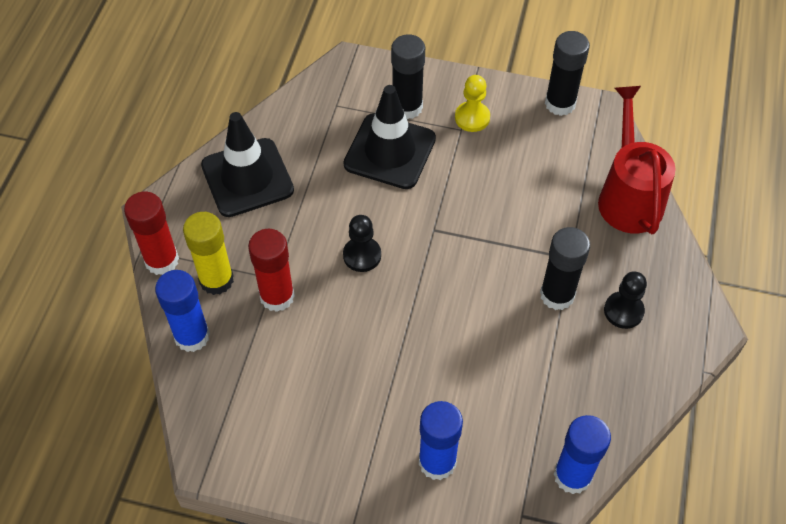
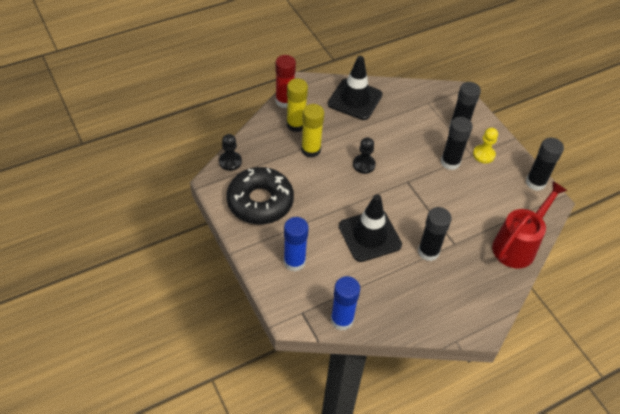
camera: 45 degrees right, 5 degrees down
(192, 336) = (262, 135): blue glue stick -> none
(277, 296) = (311, 150): red glue stick -> yellow glue stick
(301, 428) = (260, 202): none -> black donut
(390, 151) = (428, 137): black traffic cone -> black traffic cone (369, 235)
(449, 160) = (450, 162): none -> black glue stick
(623, 311) = (451, 285): black pawn -> black pawn (230, 162)

